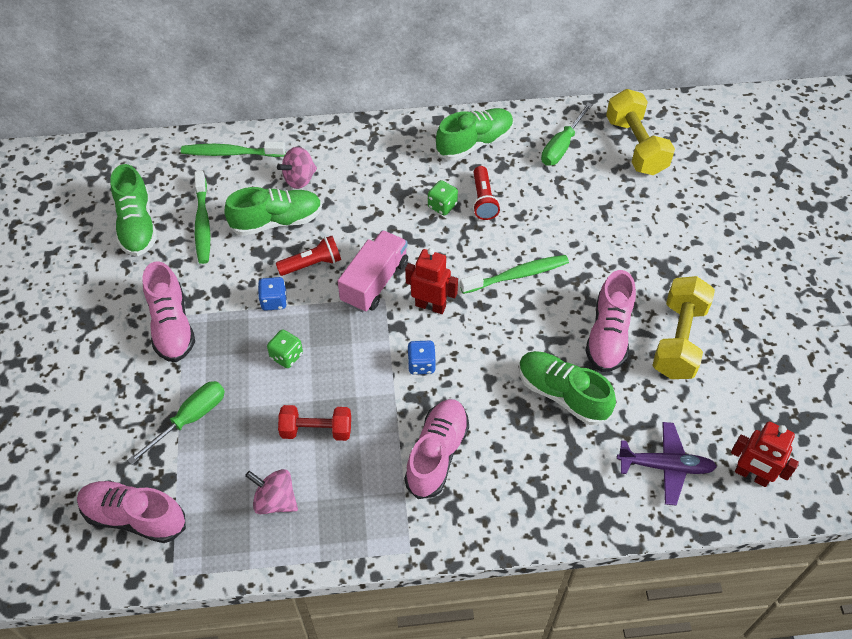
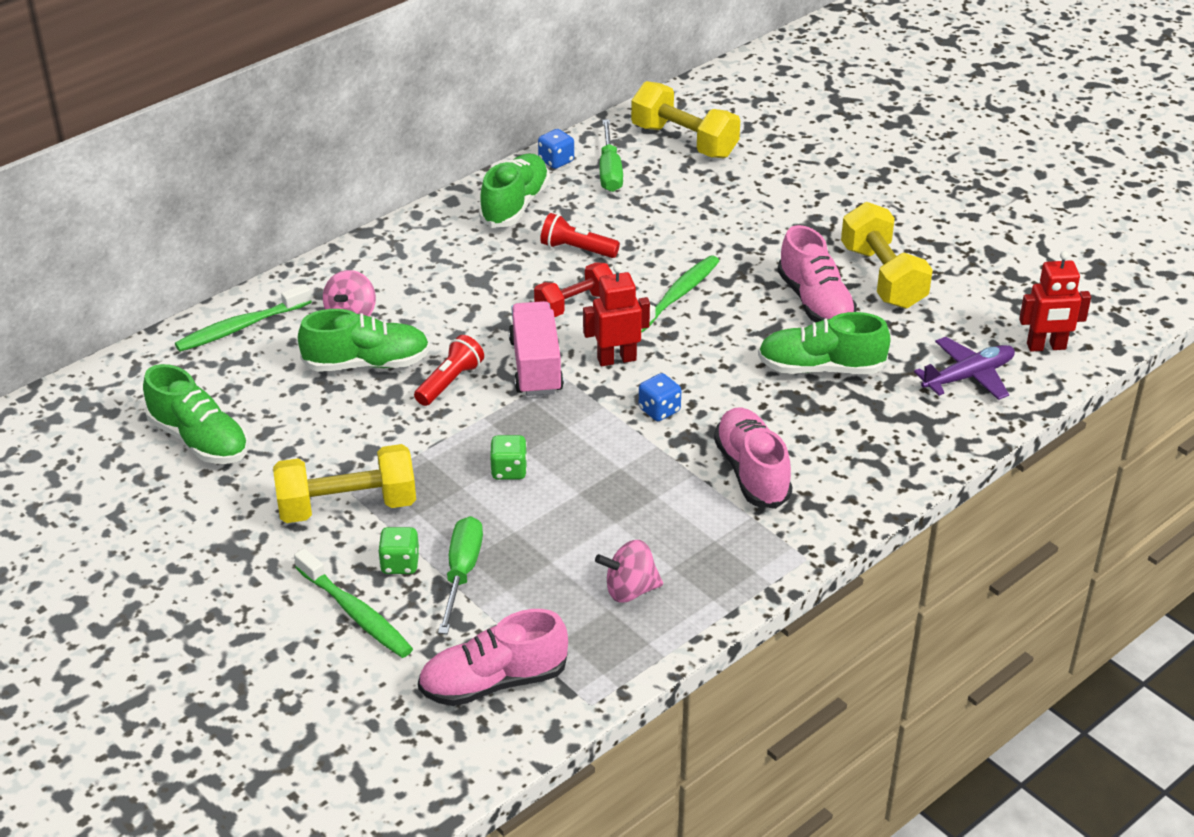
camera: 35 degrees left, 15 degrees down
(172, 325) = (347, 506): pink shoe -> yellow dumbbell
(202, 223) = (280, 403): green toothbrush -> green toothbrush (356, 613)
(274, 301) = (442, 432): blue dice -> blue dice (556, 161)
(276, 221) = (367, 363): green shoe -> green shoe turned 45 degrees clockwise
(316, 430) = (610, 514): red dumbbell -> red dumbbell (575, 304)
(442, 206) = (538, 272): green dice -> green dice (400, 564)
(483, 200) = (576, 249): red flashlight -> red flashlight turned 150 degrees clockwise

